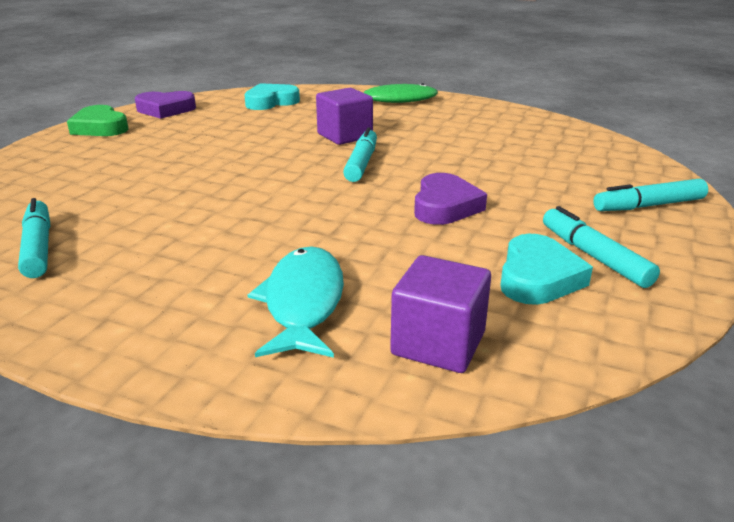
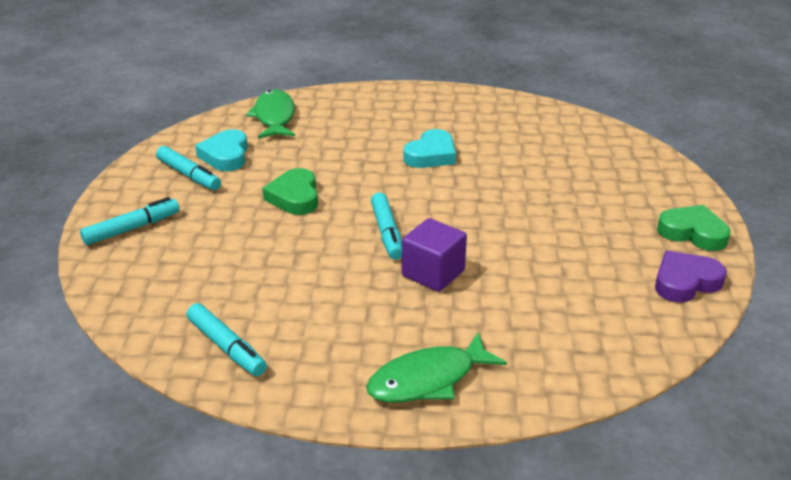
camera: 160 degrees right, 5 degrees up
(38, 247) = (524, 121): turquoise marker -> turquoise marker (226, 347)
(271, 102) = (587, 332): turquoise heart -> turquoise heart (431, 155)
(303, 303) = (348, 121): turquoise fish -> none
(438, 343) = (274, 117): purple cube -> green fish
(445, 206) = (294, 197): purple heart -> green heart

